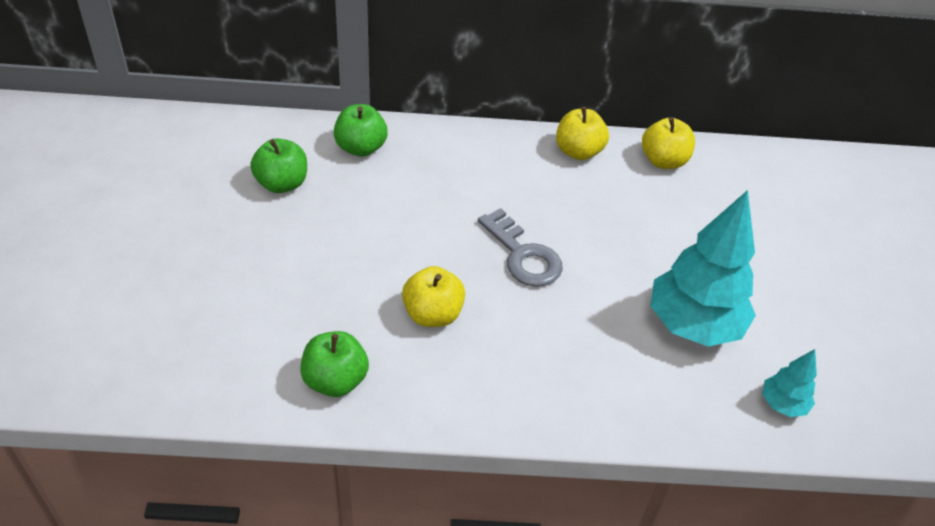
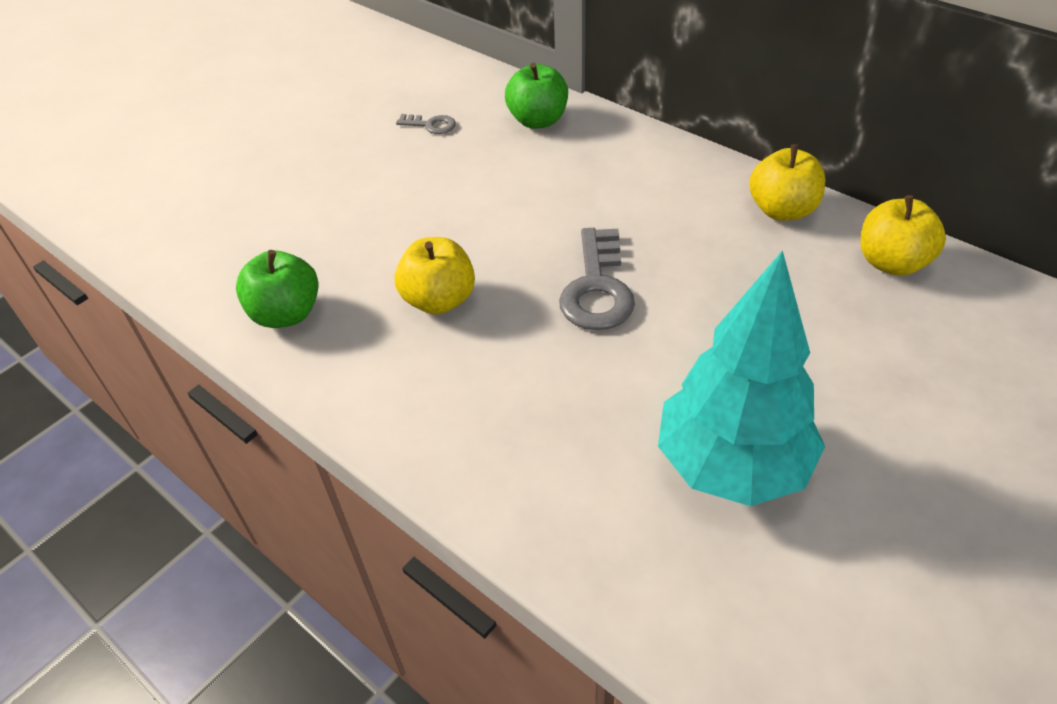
camera: 45 degrees right, 0 degrees up
(282, 183) = (431, 125): green apple -> grey key
(782, 404) = (761, 633): turquoise tree -> none

